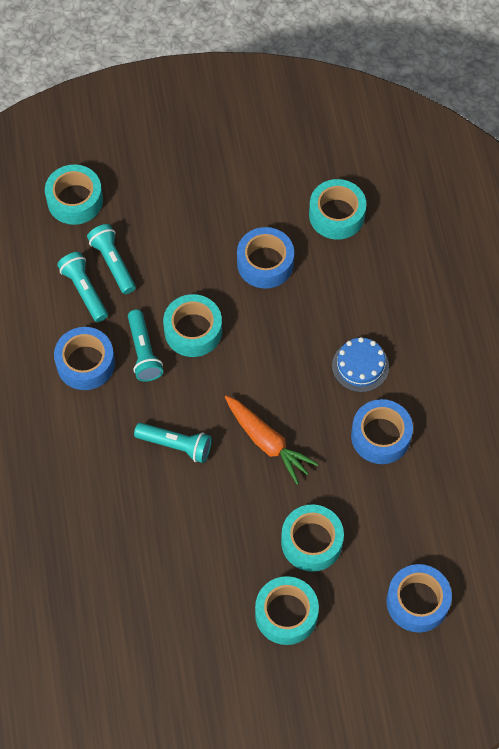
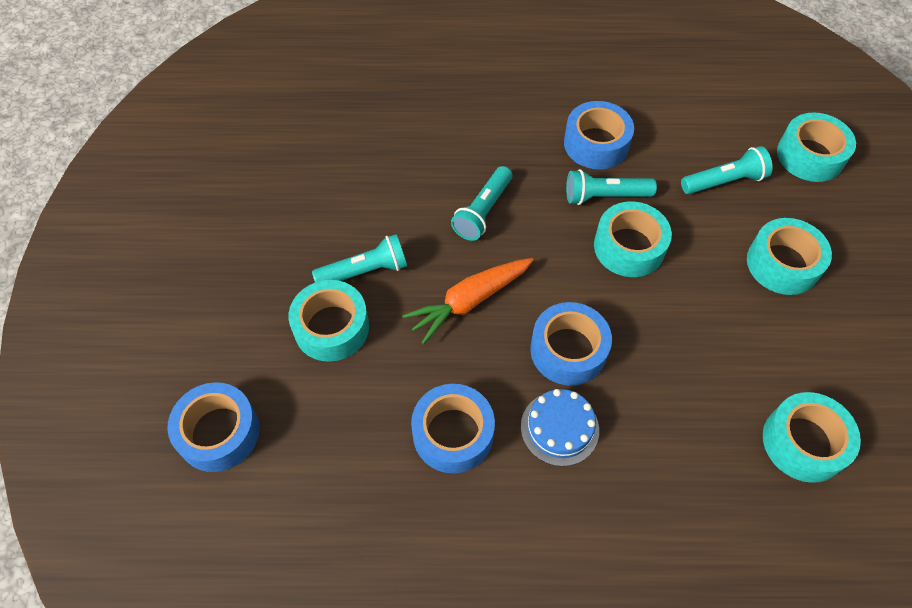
camera: 100 degrees right, 5 degrees down
(84, 291) = (688, 152): turquoise flashlight -> turquoise flashlight (365, 271)
(265, 263) = (723, 339): blue tape -> blue tape (568, 350)
(286, 614) = (254, 287): turquoise tape -> turquoise tape (782, 264)

